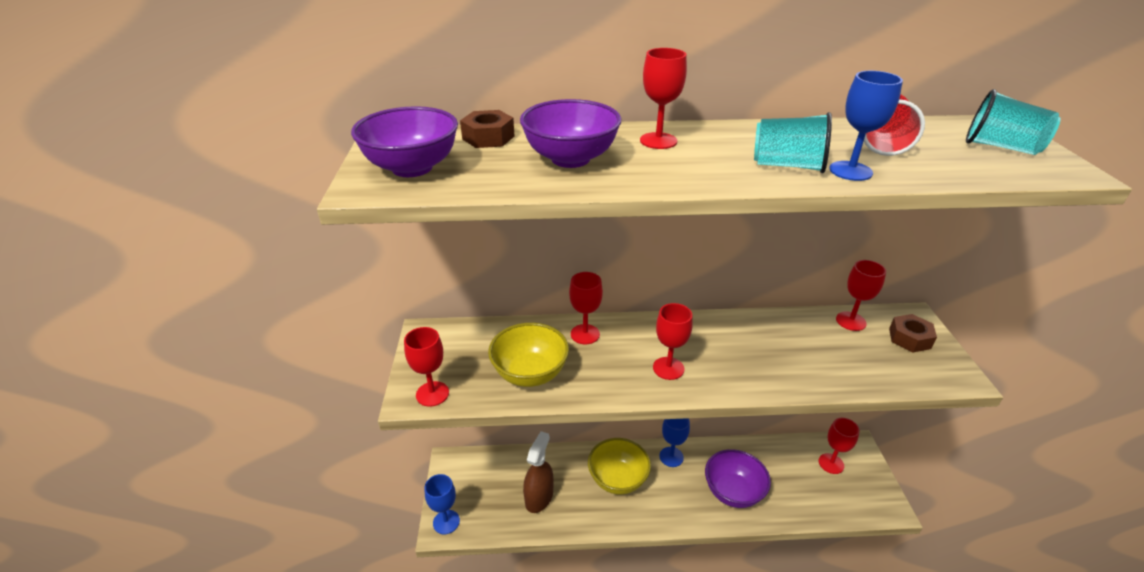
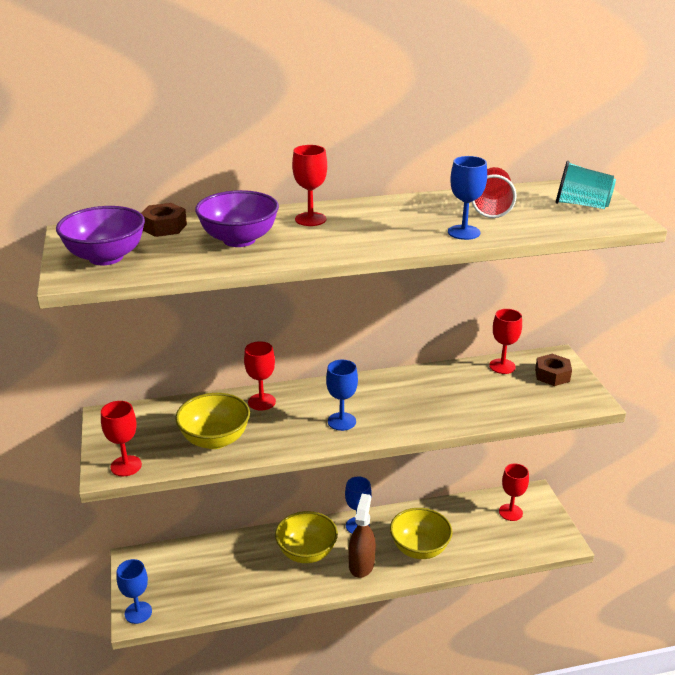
camera: 10 degrees left, 5 degrees down
(539, 497) = (230, 578): brown spray bottle -> brown spray bottle (361, 564)
(668, 368) = (341, 421): red goblet -> blue goblet
(733, 492) = (419, 549): purple bowl -> yellow bowl
(788, 166) = (415, 232): turquoise cup -> none

